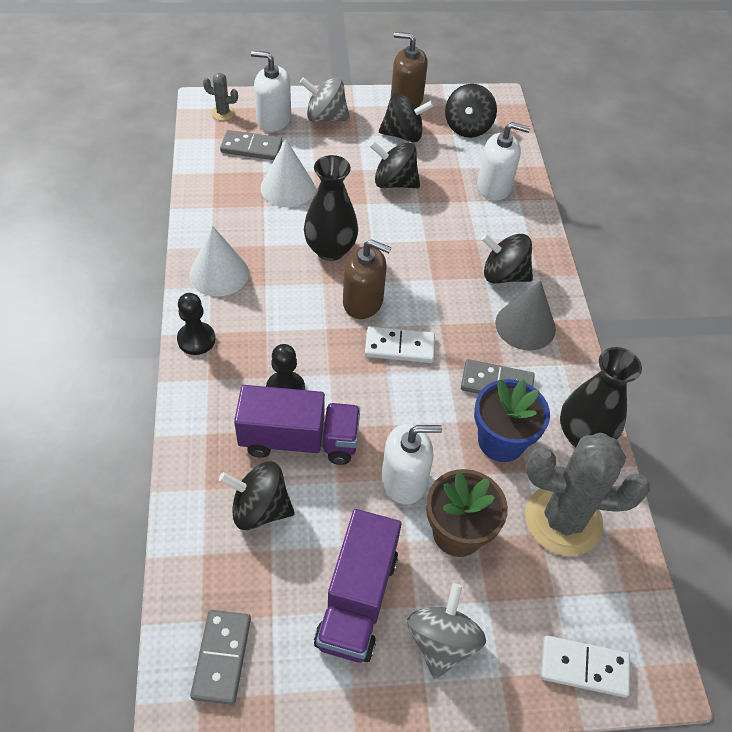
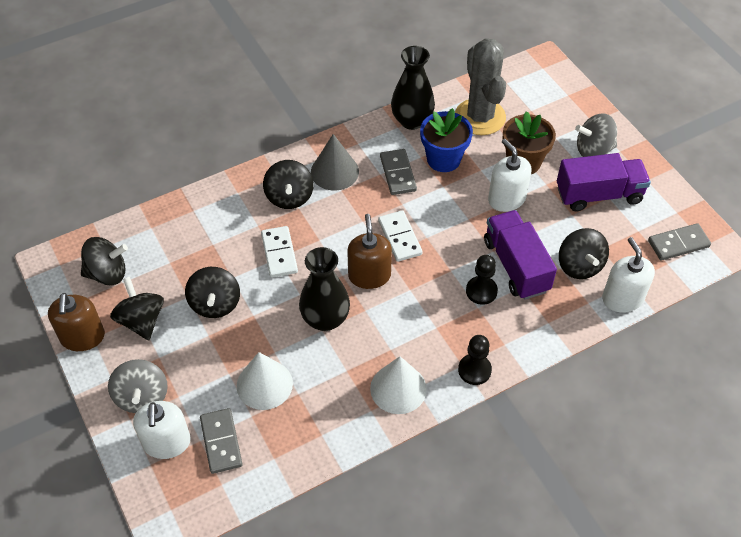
camera: 110 degrees left, 0 degrees up
(223, 113) = (176, 497): grey cactus -> none
(494, 187) = (185, 231): white soap dispenser -> white soap dispenser (622, 298)
(583, 667) = (562, 90): white domino -> white domino (279, 253)

